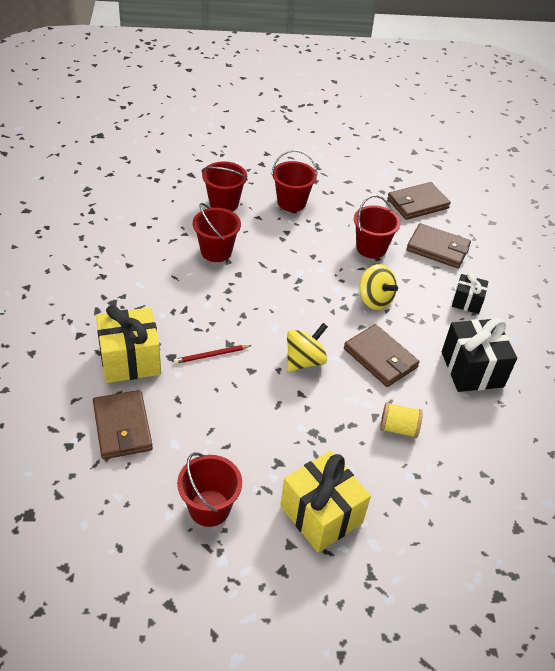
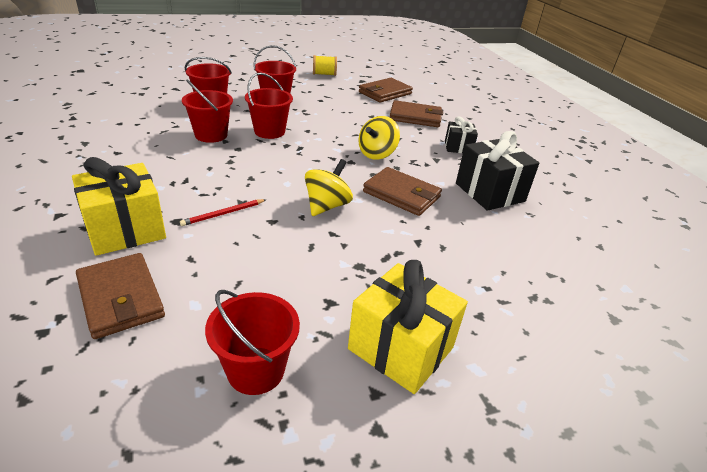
camera: 15 degrees left, 10 degrees down
(371, 248) = (358, 121): red bucket -> red bucket (269, 131)
(374, 300) = (377, 154): yellow spinning top -> yellow spinning top turned 90 degrees clockwise
(398, 428) = (446, 248): yellow spool -> yellow spool (324, 74)

